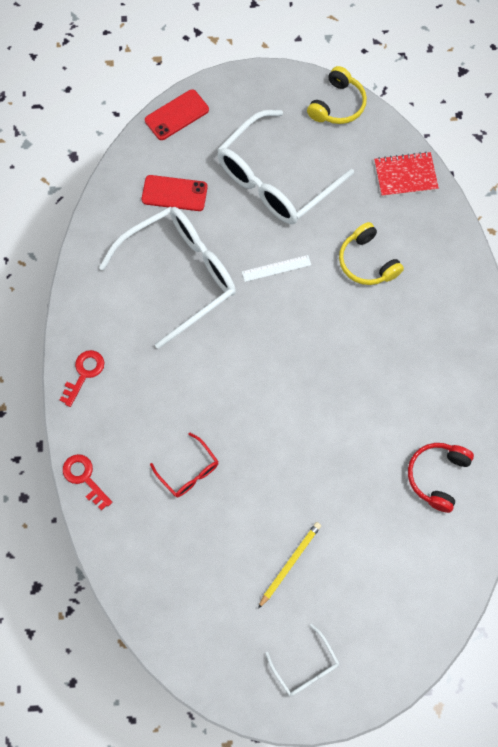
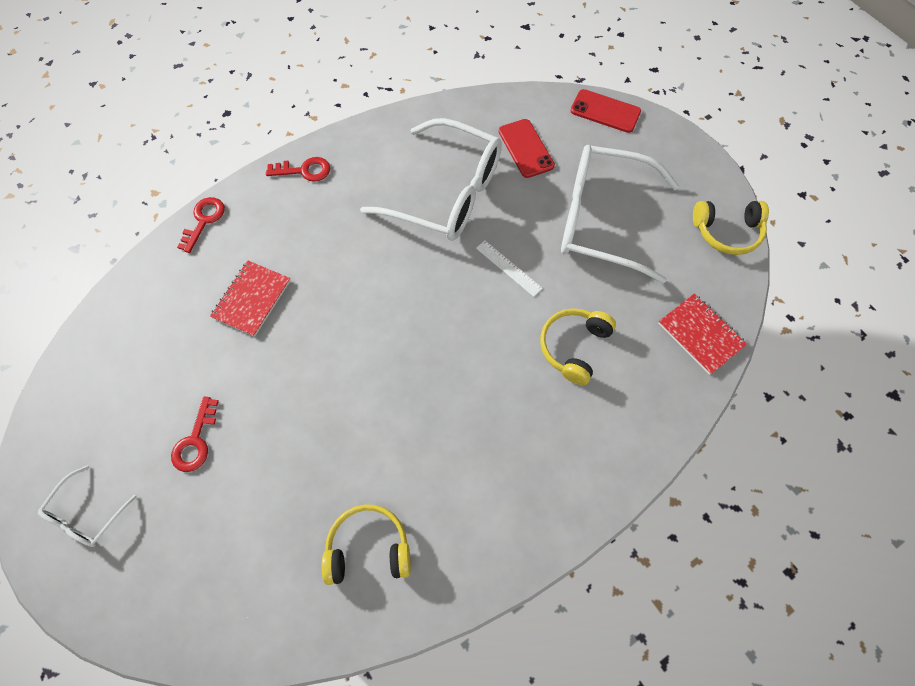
camera: 60 degrees right, 5 degrees down
(188, 471) = (252, 299): red glasses -> red notebook
(290, 563) = (195, 440): yellow pencil -> red key
(437, 476) = (368, 548): red headphones -> yellow headphones

